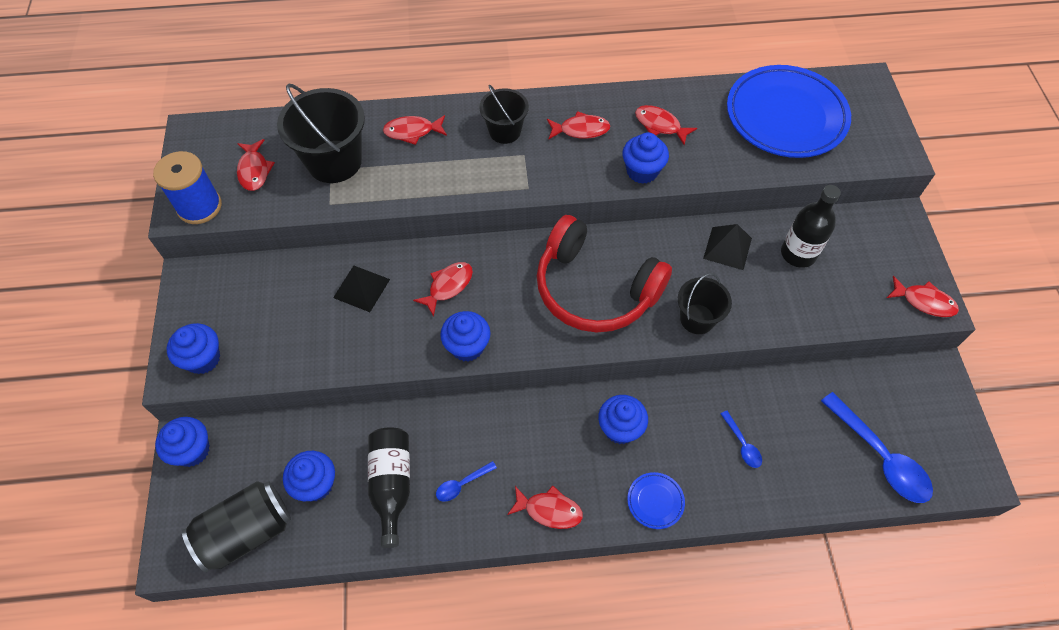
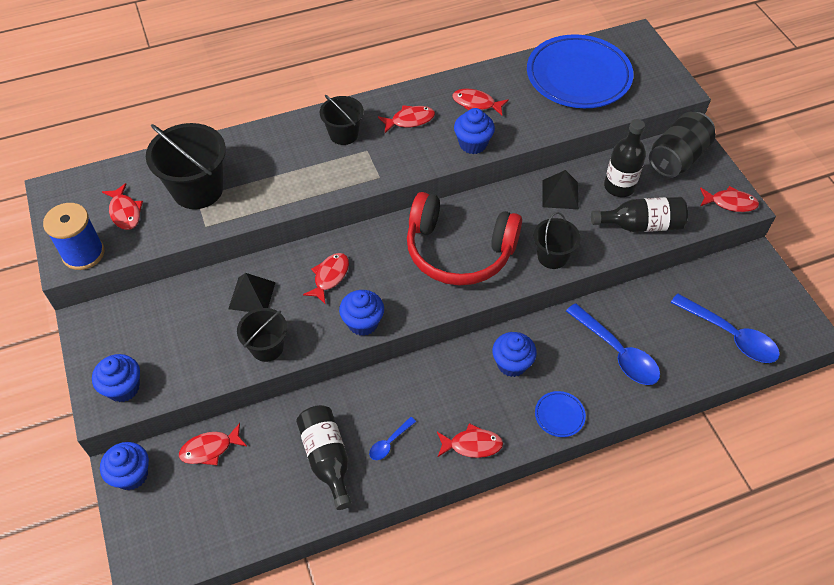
camera: 15 degrees left, 5 degrees down
(247, 532) = (206, 531): black can -> black can (677, 158)
(316, 484) = (257, 475): blue cupcake -> none
(359, 350) = (267, 347): none -> black bucket
(412, 131) = (261, 150): red fish -> red fish (210, 449)
(742, 444) = (617, 352): blue spoon -> blue spoon, size x2.06
(810, 305) = (641, 225): none -> black bottle

